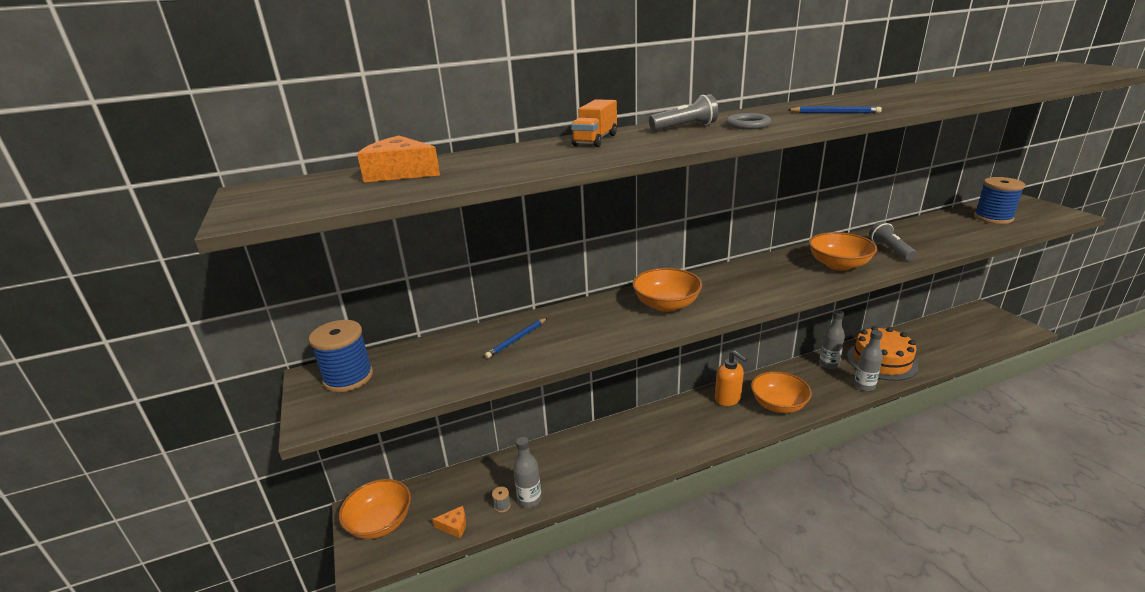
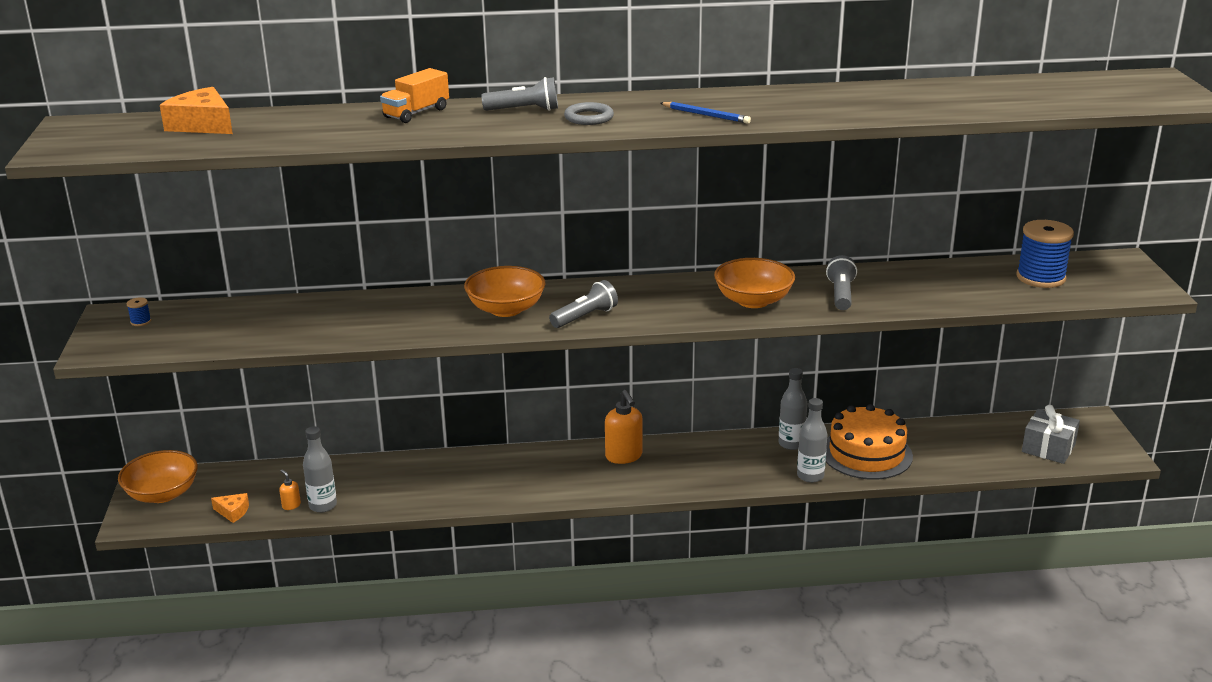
camera: 15 degrees right, 0 degrees up
(348, 377) = (140, 321): blue spool -> blue spool, size x0.40
(502, 506) = (291, 505): grey spool -> orange soap dispenser
(517, 339) = (321, 316): blue pencil -> none
(734, 299) = (585, 317): none -> grey flashlight
(778, 404) = (680, 474): orange bowl -> none
(981, 333) = (1048, 448): none -> grey gift

